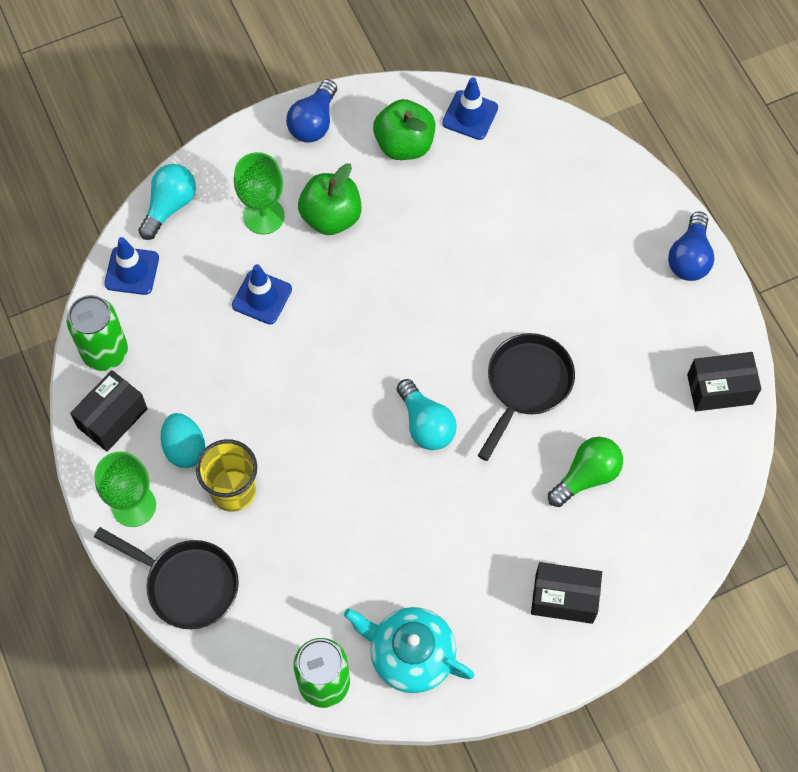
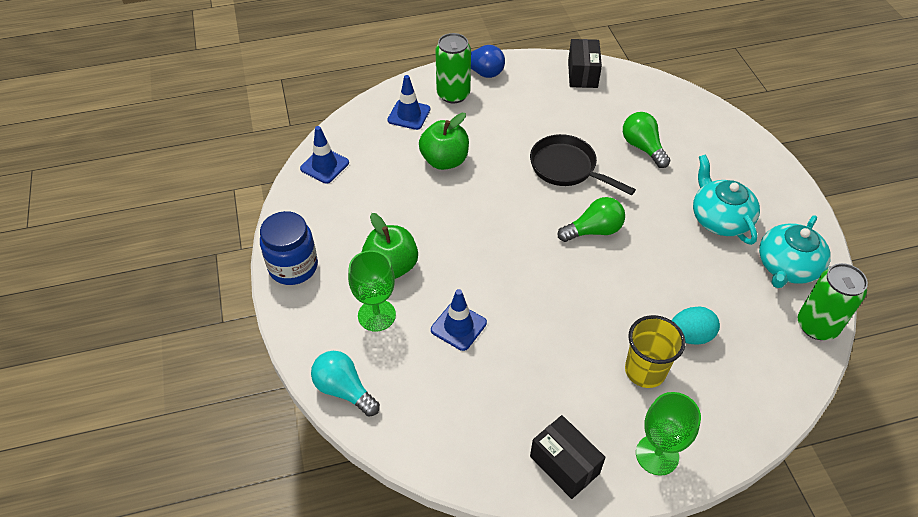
camera: 80 degrees left, 15 degrees down
(105, 352) = (491, 465): green can -> green can (453, 94)
(132, 271) = (407, 431): blue traffic cone -> blue traffic cone (409, 115)
(184, 448) = (601, 405): turquoise egg -> turquoise egg (690, 336)
(186, 584) = (734, 418): black pan -> none
(313, 122) = (293, 267): blue light bulb -> blue jar
(404, 144) = (337, 209): green apple -> green apple (444, 160)
(426, 424) = (593, 231): turquoise light bulb -> green light bulb
(476, 574) = (720, 219): none -> turquoise teapot
(564, 598) = (737, 173): black box -> none

